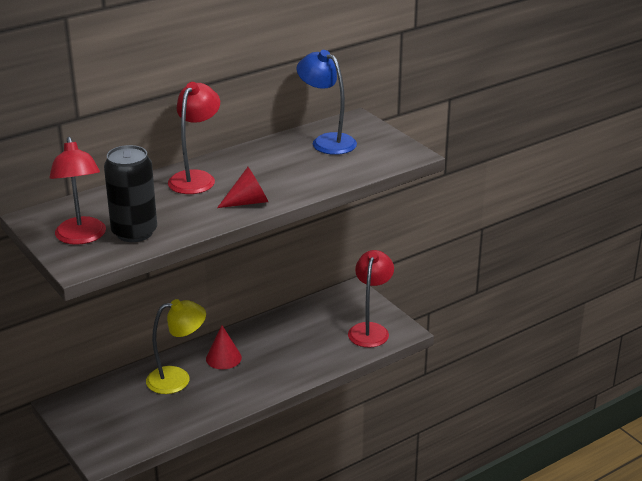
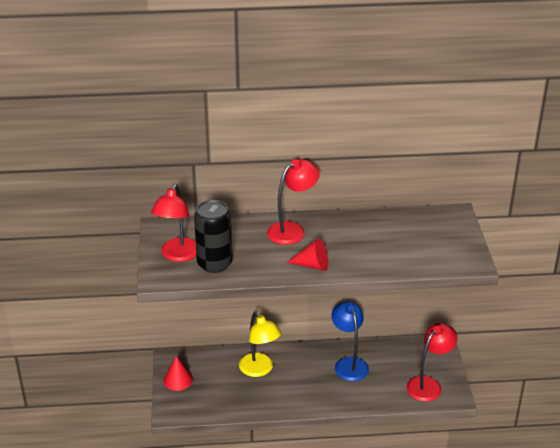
camera: 30 degrees right, 5 degrees up
(177, 379) = (260, 370): yellow lamp -> yellow lamp turned 45 degrees clockwise
(223, 358) = (303, 365): red cone -> red cone (178, 380)
(327, 141) = (416, 228): blue lamp -> blue lamp (349, 364)

